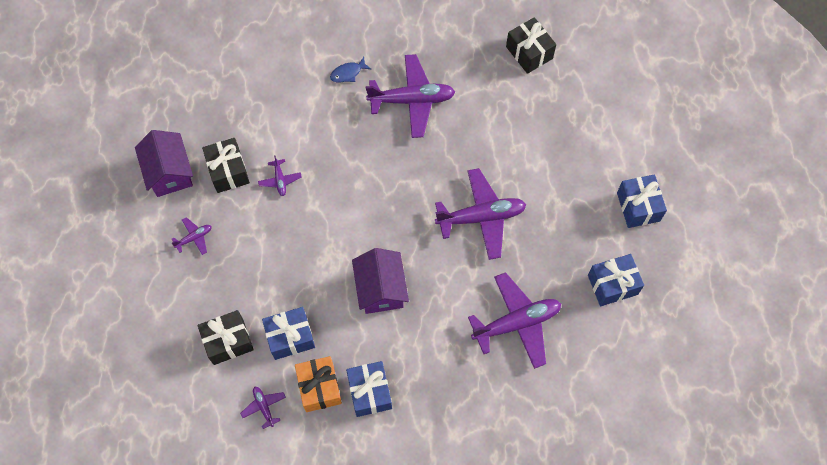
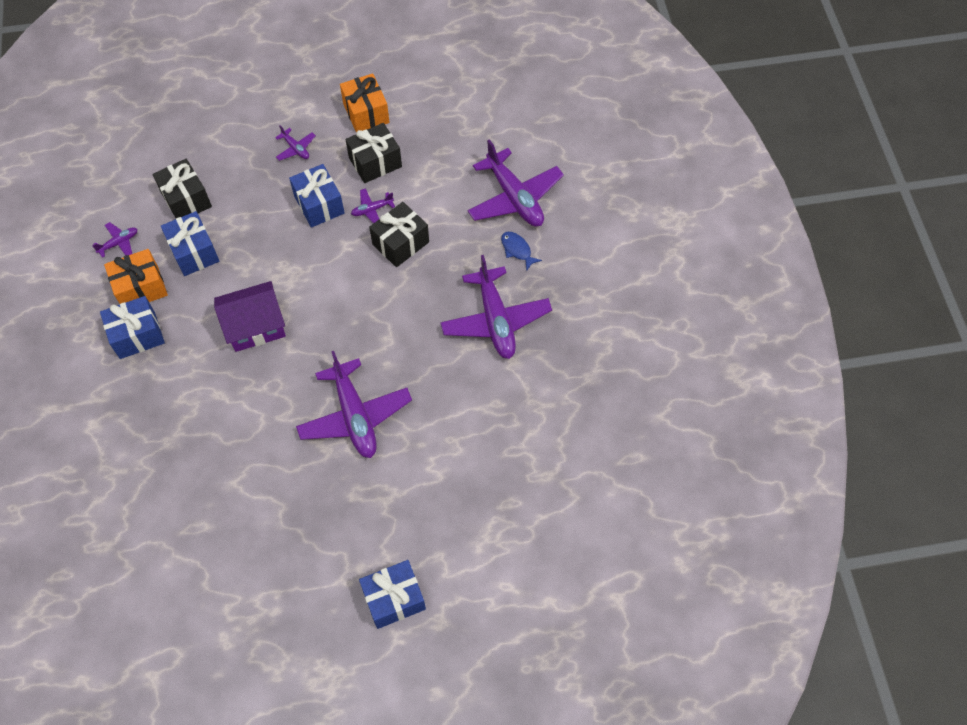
camera: 80 degrees right, 5 degrees down
(169, 172) = (366, 113): purple house -> orange gift
(516, 323) = (225, 472): purple plane -> purple plane (514, 197)
(529, 52) = (591, 440): black gift -> black gift (400, 243)
(612, 284) = (284, 577): blue gift -> blue gift (319, 204)

